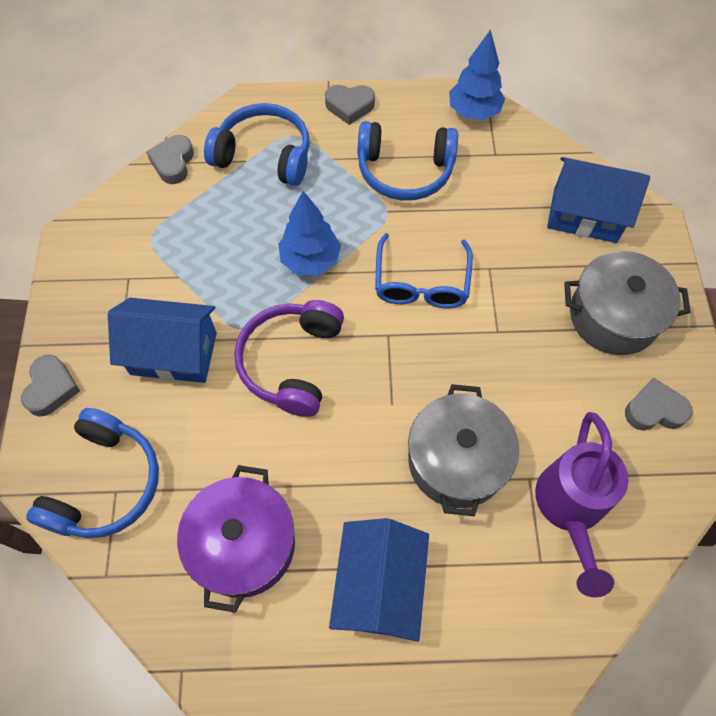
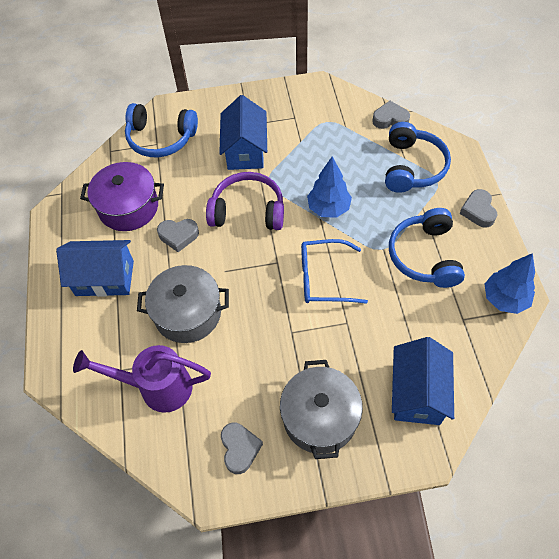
camera: 85 degrees right, 5 degrees down
(51, 388) = (215, 102): grey heart -> grey heart (178, 236)

